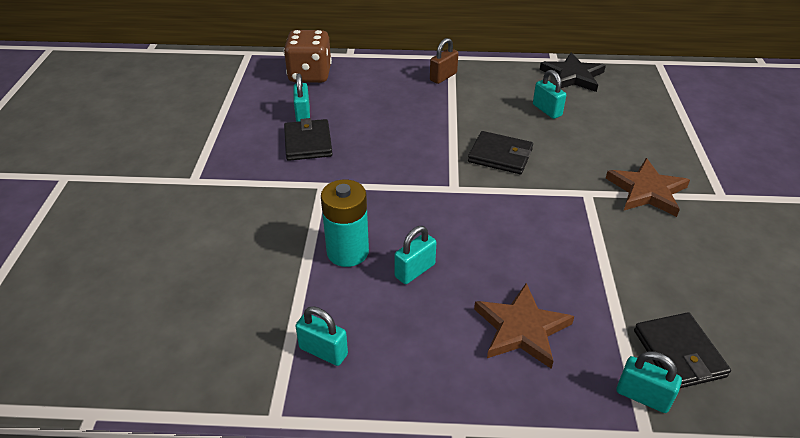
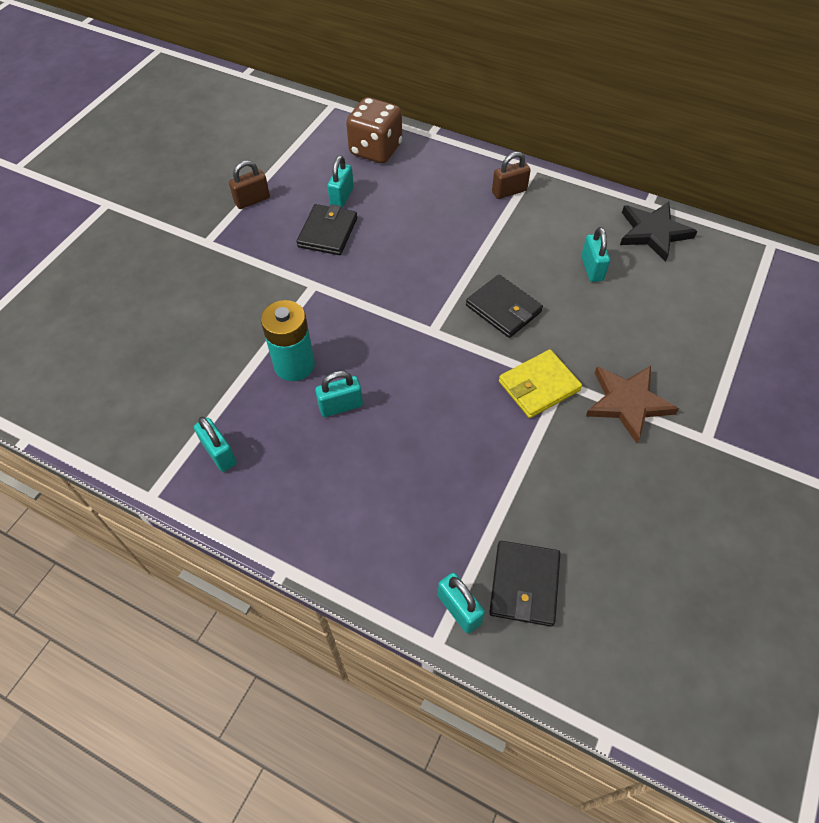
camera: 25 degrees right, 15 degrees up
(219, 137) = (252, 200): none -> brown padlock
(521, 329) = (397, 500): brown star -> none
(571, 201) = (539, 386): none -> yellow wallet

